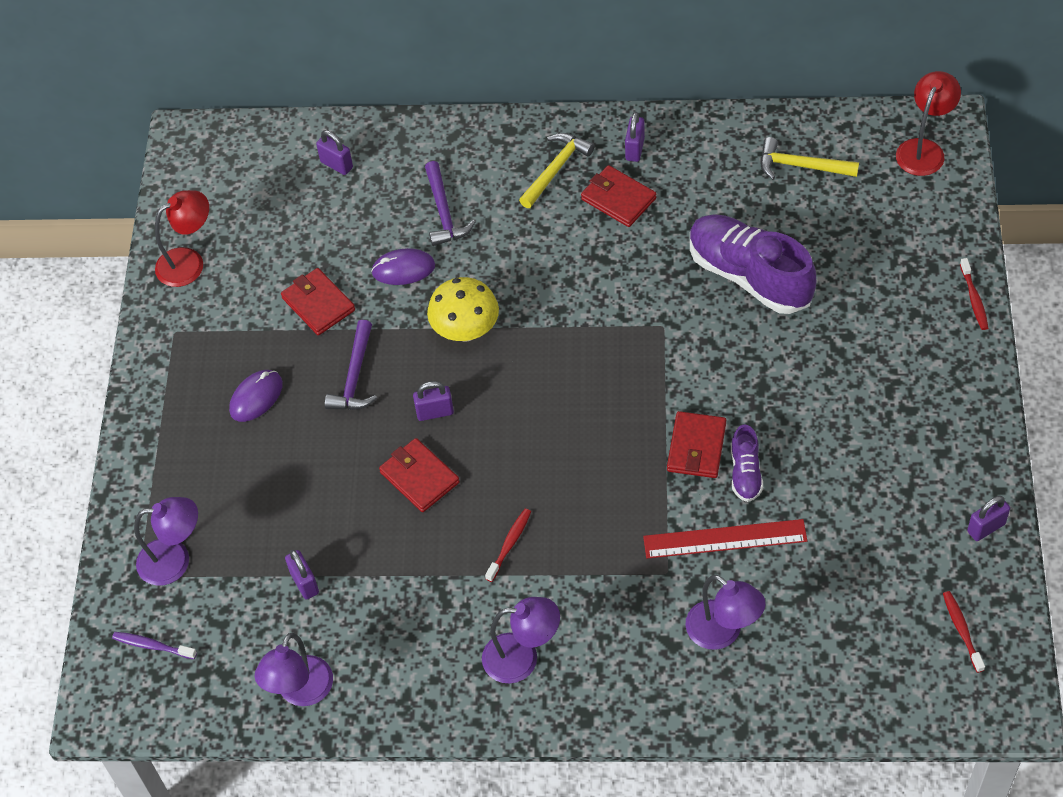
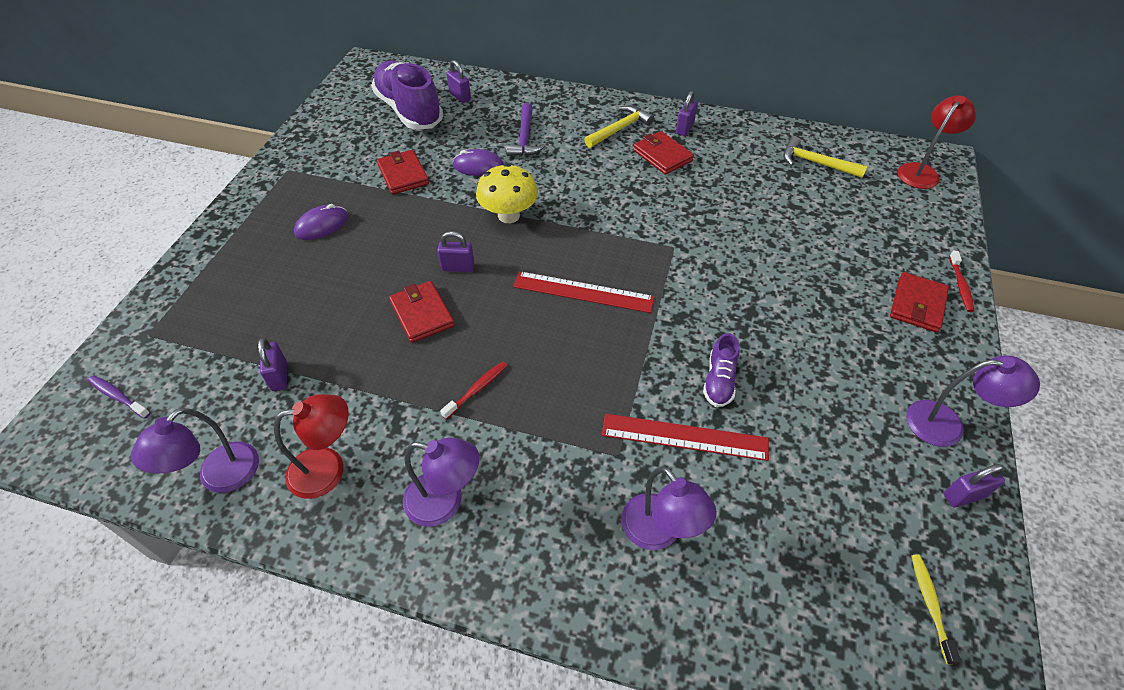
camera: 10 degrees right, 5 degrees down
(175, 560) = (184, 330): purple lamp -> purple lamp (947, 424)
(189, 262) = (324, 131): red lamp -> red lamp (328, 469)
(355, 376) = (406, 228): purple hammer -> none
(581, 407) = (583, 292): none -> red ruler
(696, 447) = (677, 348): red wallet -> red wallet (917, 304)
(749, 276) = (757, 227): purple shoe -> purple shoe (409, 110)
(962, 630) = (930, 605): red toothbrush -> yellow toothbrush

